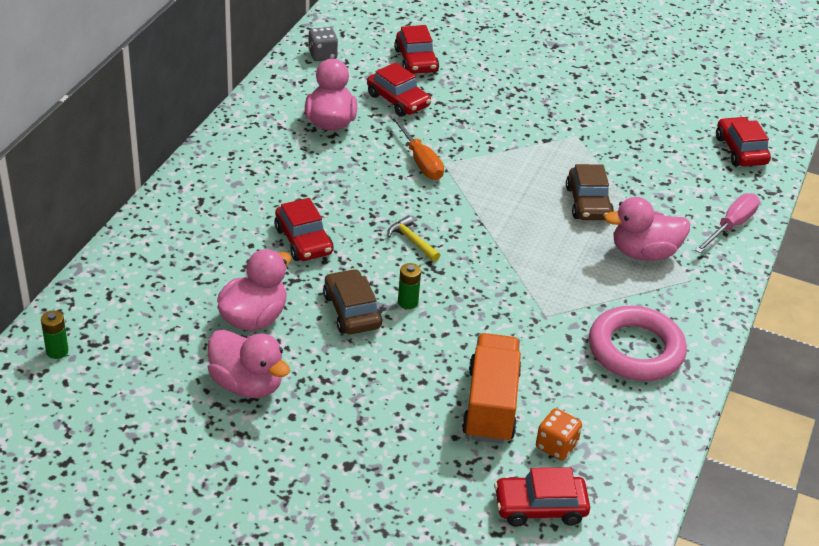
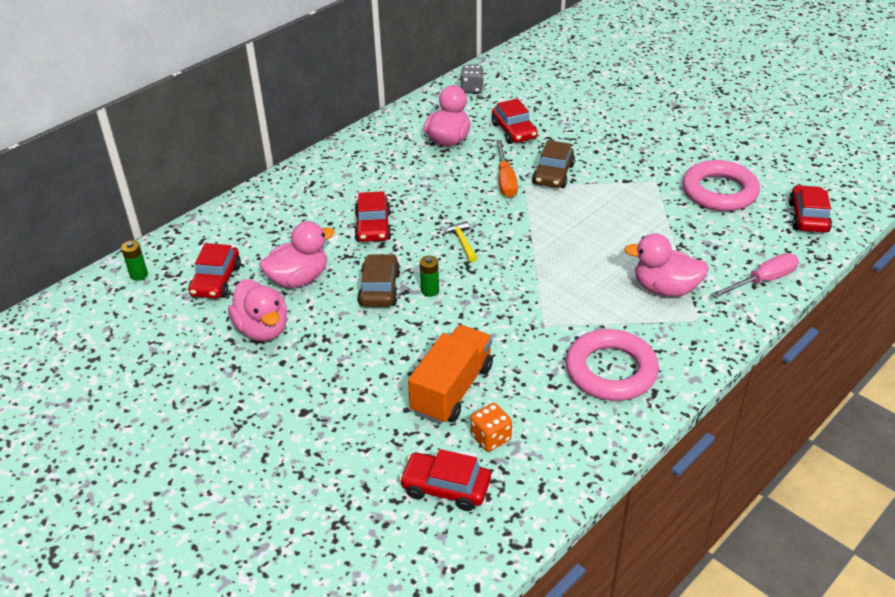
camera: 25 degrees right, 0 degrees up
(416, 61) = (547, 103): red car -> red car (216, 281)
(588, 203) = (635, 238): brown car -> brown car (553, 174)
(644, 137) = (719, 191): none -> pink ring

